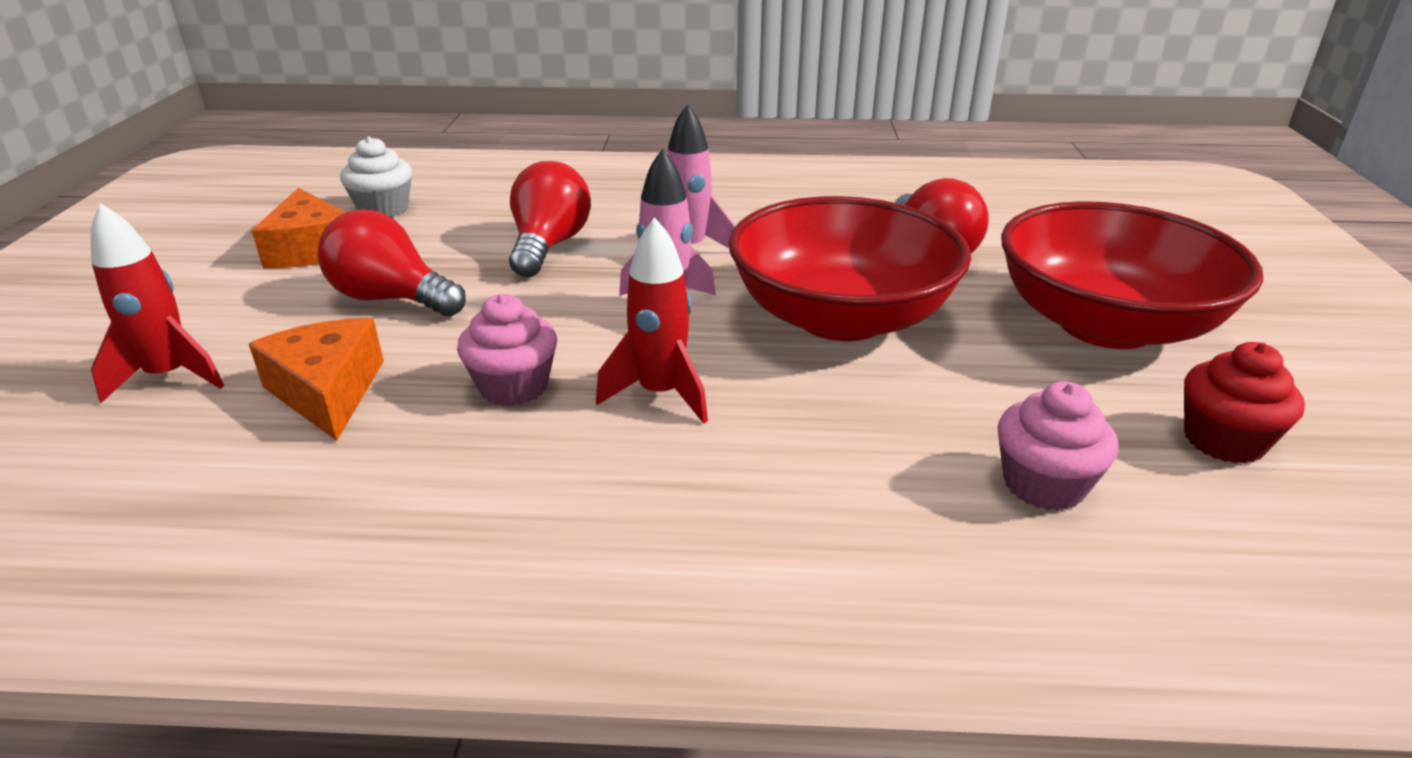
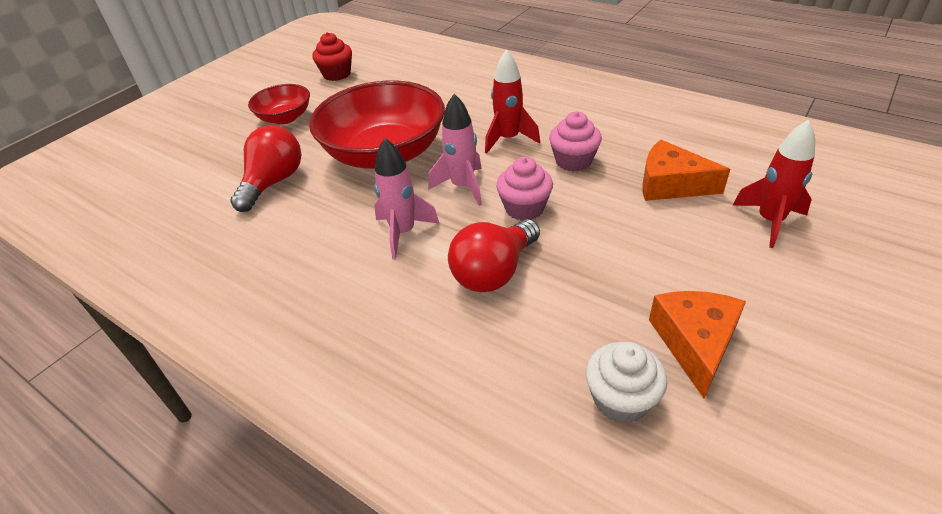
camera: 145 degrees left, 10 degrees up
(328, 392) = (671, 184): orange cheese -> orange cheese turned 105 degrees clockwise
(391, 299) = (628, 249): red light bulb -> none
(1043, 484) = (412, 78): pink cupcake -> pink cupcake (524, 208)
(1105, 324) = (285, 118): red bowl -> red bowl, size x0.52

